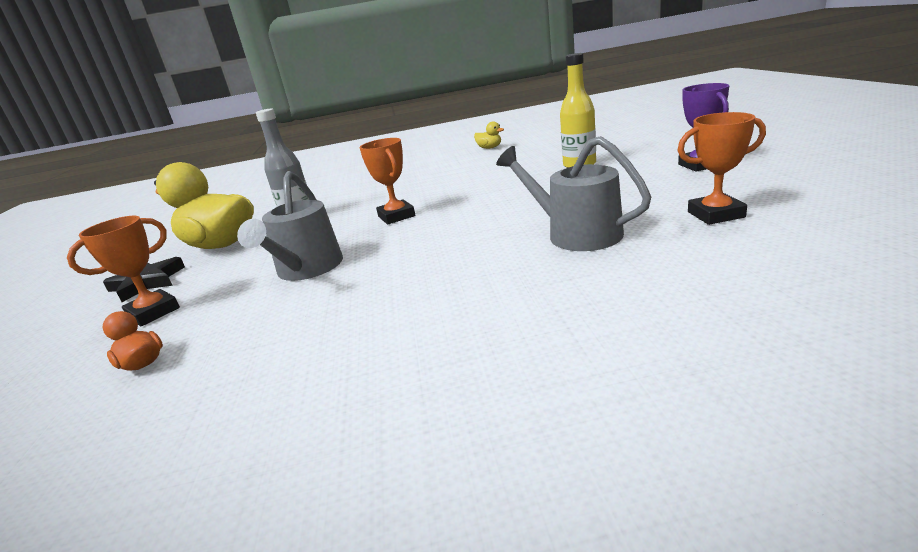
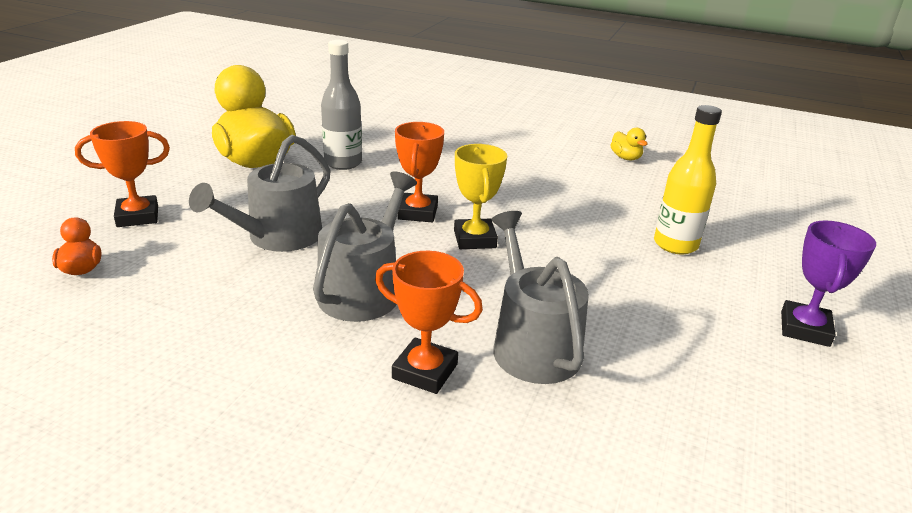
camera: 25 degrees right, 5 degrees up
(147, 283) = (166, 177): black star -> none
(421, 263) = (364, 290): none -> grey watering can
(457, 211) = (474, 239): none -> yellow trophy
(715, 214) = (700, 414): orange trophy -> orange trophy (425, 371)

